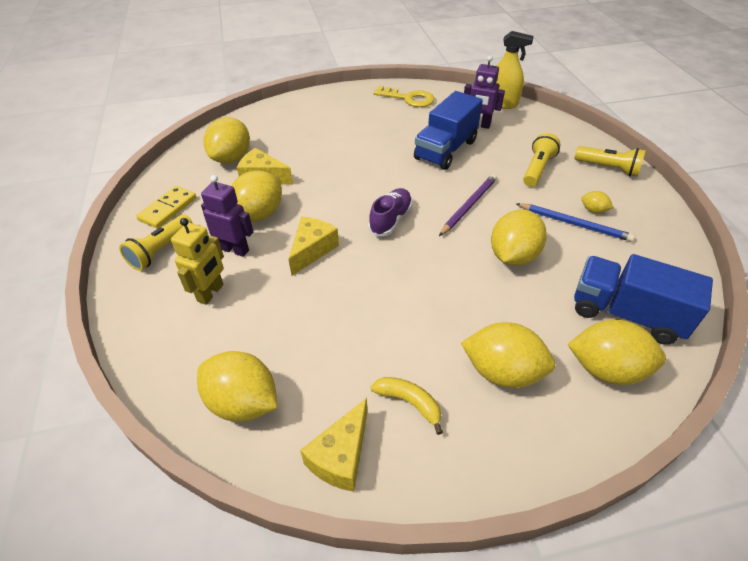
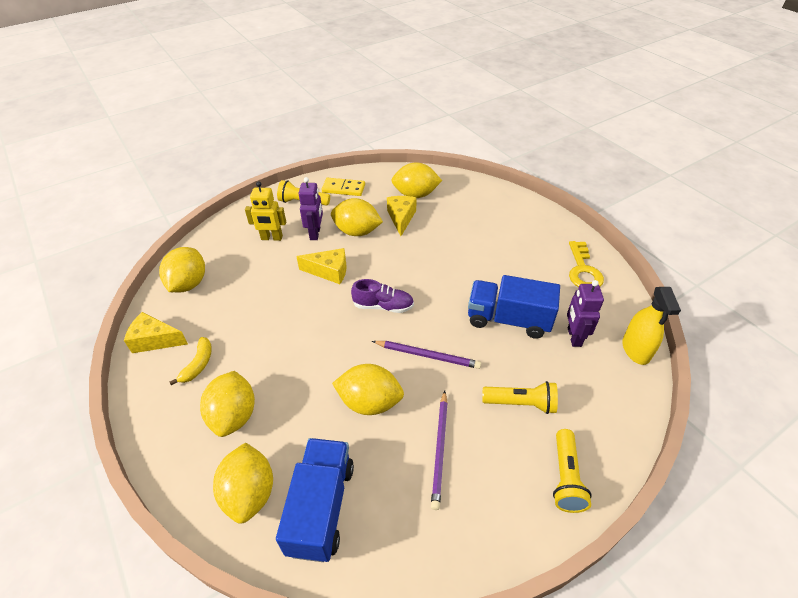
camera: 70 degrees right, 0 degrees up
(574, 224) = (440, 449): blue pencil -> purple pencil
(593, 210) = (472, 466): yellow lemon -> none

